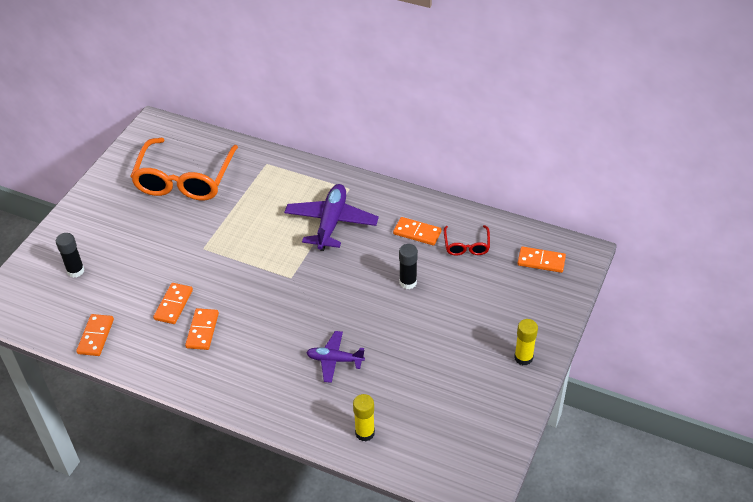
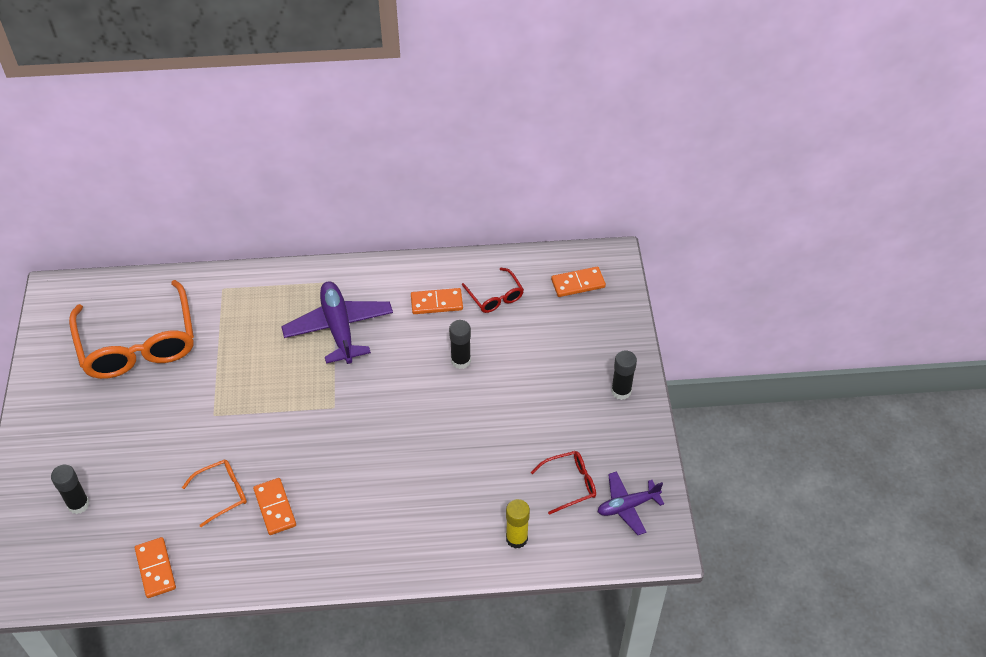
camera: 30 degrees left, 5 degrees up
(173, 305) = (222, 493): orange domino -> orange glasses
(334, 360) = (438, 476): purple plane -> purple plane (627, 506)
(434, 411) = (570, 484): none -> red glasses
(523, 358) = (621, 391): yellow glue stick -> black glue stick

